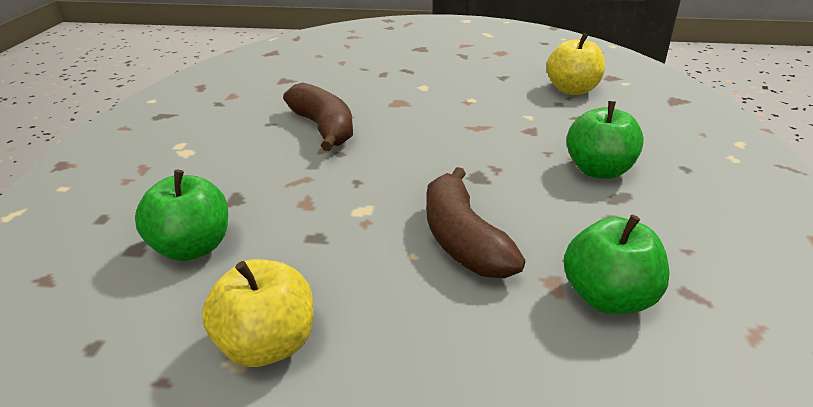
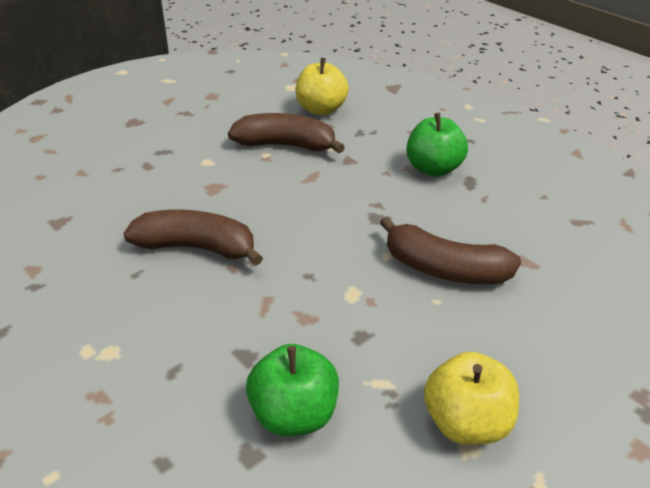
camera: 50 degrees left, 5 degrees up
(496, 100) = (285, 145): none -> brown banana
(608, 298) = (557, 250): green apple -> none

